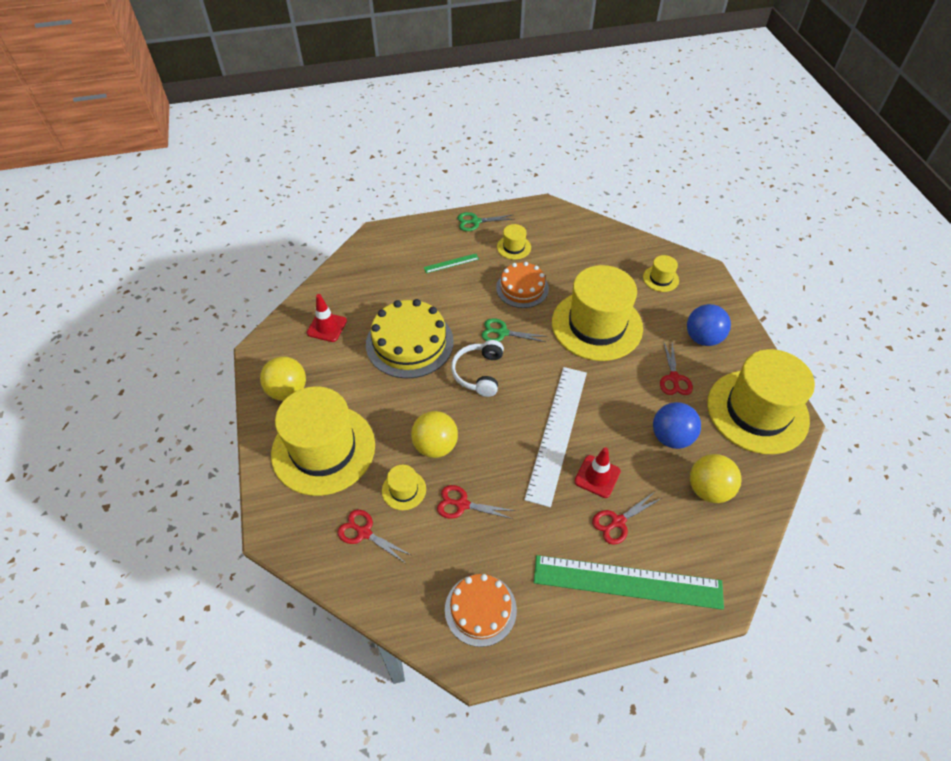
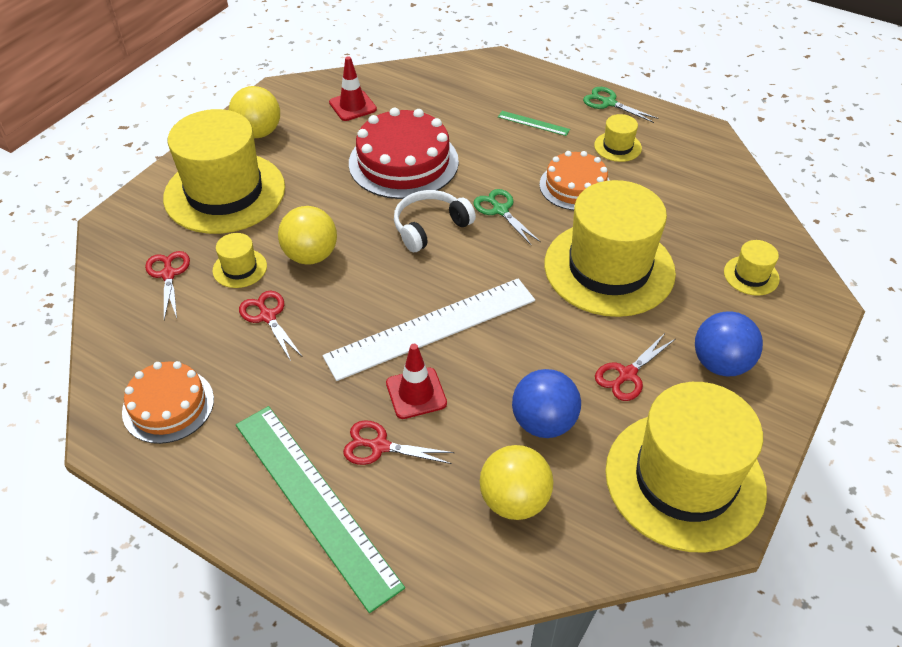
camera: 45 degrees right, 5 degrees down
(409, 343) = (403, 162): yellow cake -> red cake

